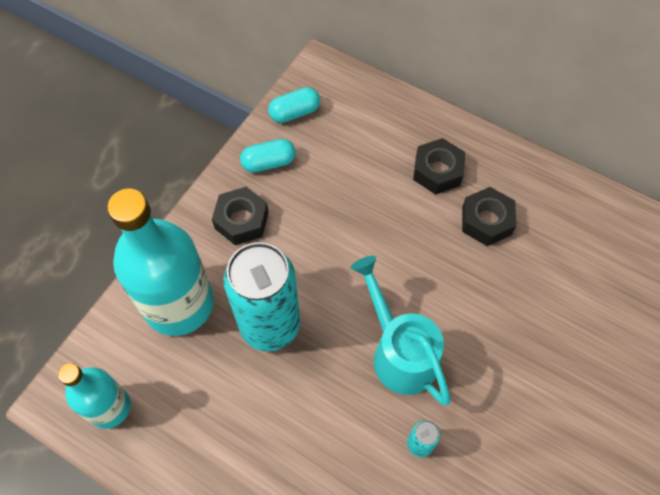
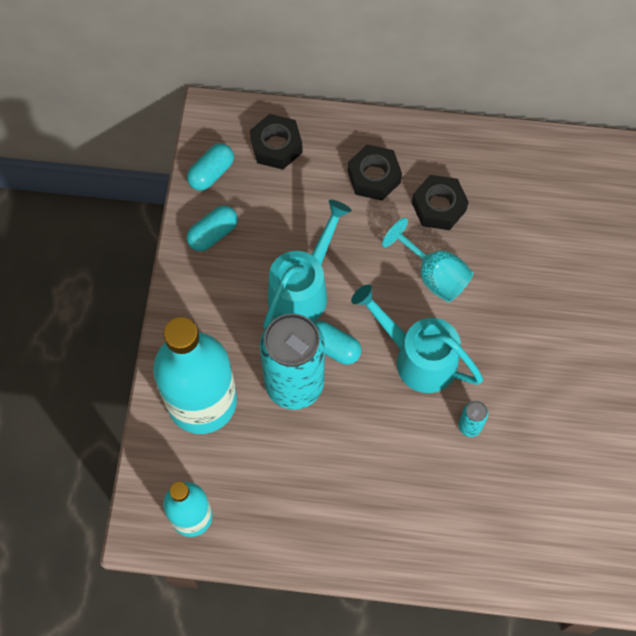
camera: 25 degrees left, 5 degrees up
(241, 220) = (217, 300): black nut -> black nut (276, 146)
(322, 243) = (303, 290): none -> turquoise watering can
(323, 307) = (333, 347): none -> turquoise capsule
(452, 281) = (434, 275): none -> turquoise goblet

